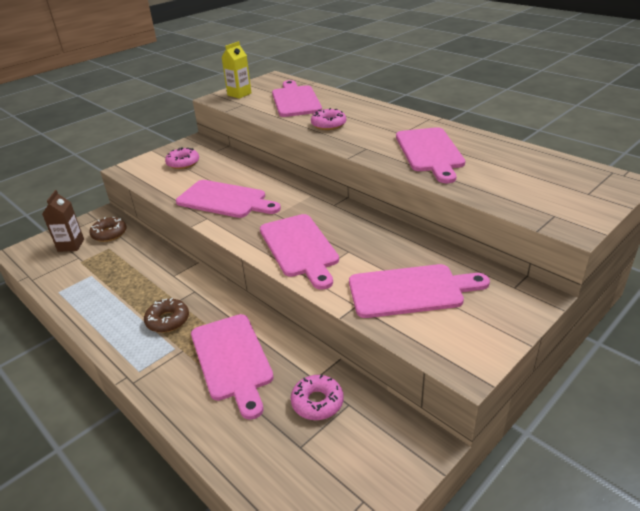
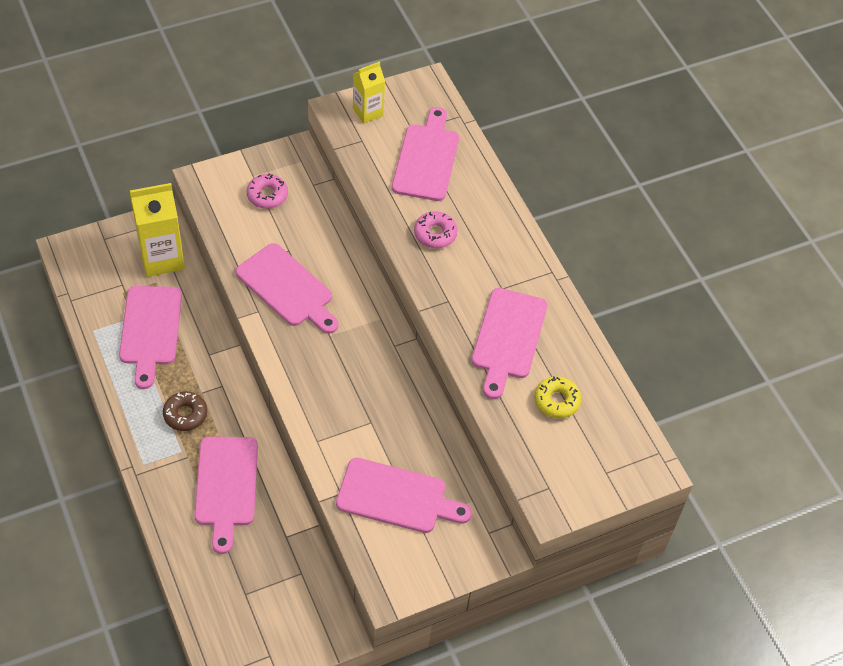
camera: 15 degrees right, 20 degrees up
(71, 245) = (118, 261): brown carton -> none
(109, 234) = (162, 258): brown donut -> yellow carton
(299, 248) = (328, 397): pink cutting board -> pink cutting board (150, 330)
(317, 402) = (277, 560): pink donut -> none
(502, 170) = (556, 401): none -> yellow donut

